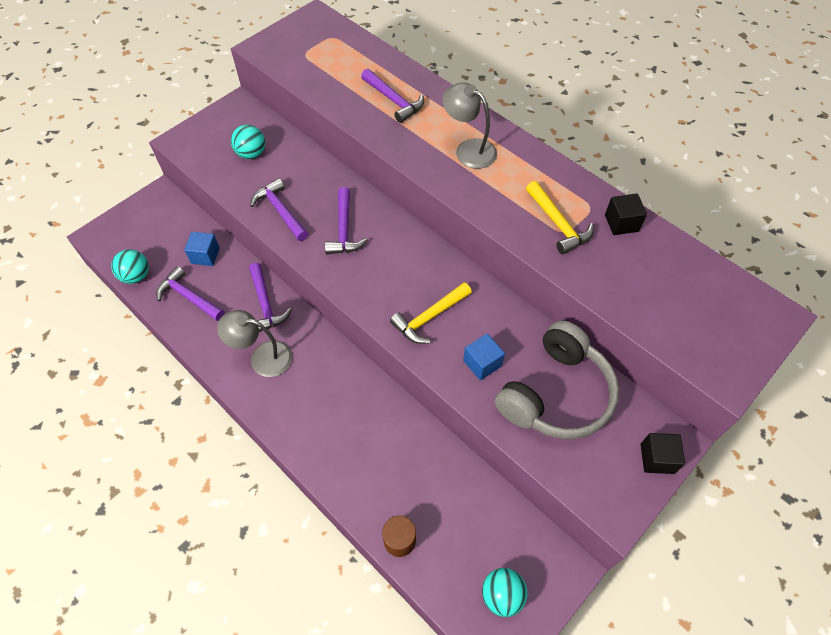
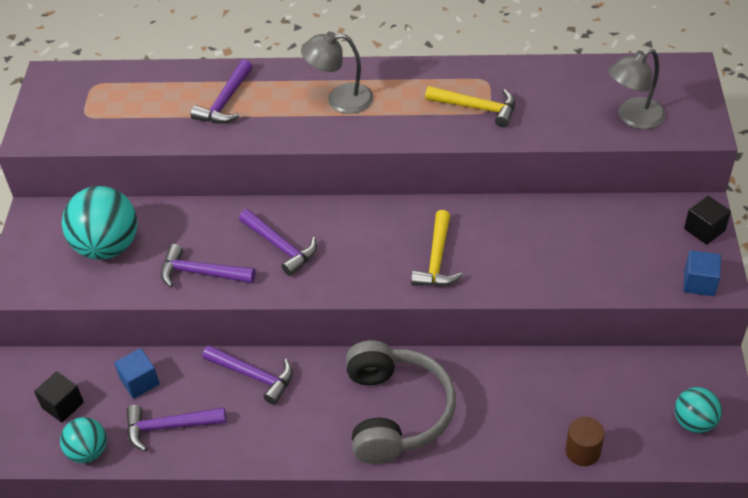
camera: 40 degrees left, 10 degrees down
(251, 154) = (107, 247): turquoise ball -> turquoise ball, size x1.74
(262, 357) = (305, 418): grey lamp -> grey lamp (633, 118)
(394, 101) = (225, 102): purple hammer -> purple hammer turned 105 degrees clockwise
(482, 363) = (516, 261): blue cube -> blue cube (699, 283)
(556, 394) = (593, 240): grey headphones -> grey headphones (395, 412)
(621, 223) = (521, 77): black cube -> black cube (63, 405)

